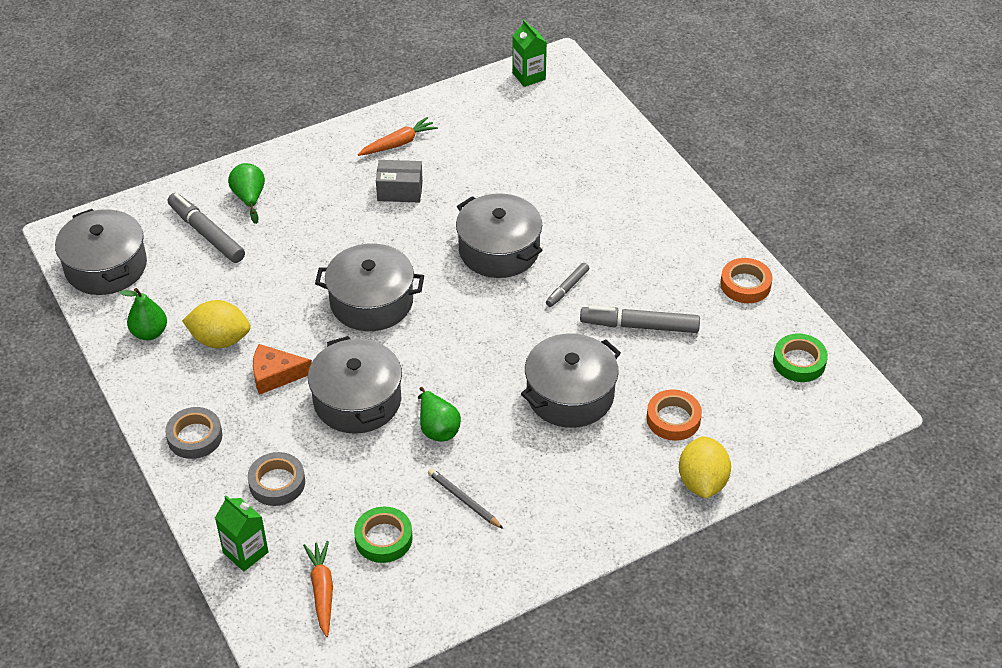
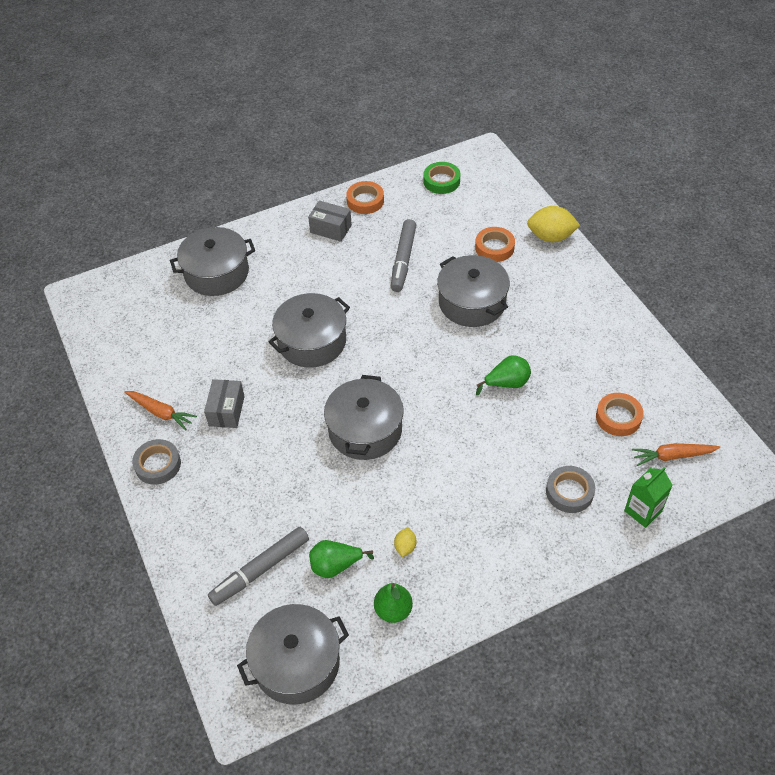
camera: 85 degrees left, 5 degrees up
(195, 437) = (522, 559): grey tape -> grey tape (158, 464)
(220, 340) = (405, 547): yellow lemon -> yellow lemon, size x0.49
(249, 198) = (215, 534): green pear -> green pear (335, 566)
(275, 375) = (449, 499): orange cheese -> none
(357, 400) = (478, 437): grey pot -> grey pot (216, 273)
(383, 538) = (618, 417): green tape -> orange tape
(398, 143) = (161, 412): orange carrot -> orange carrot turned 150 degrees clockwise
(463, 500) = (577, 367): grey pencil -> none
(529, 76) = (91, 316): green carton -> none
(567, 288) = (360, 300): grey marker -> none
(687, 255) = (331, 229): none -> grey box

